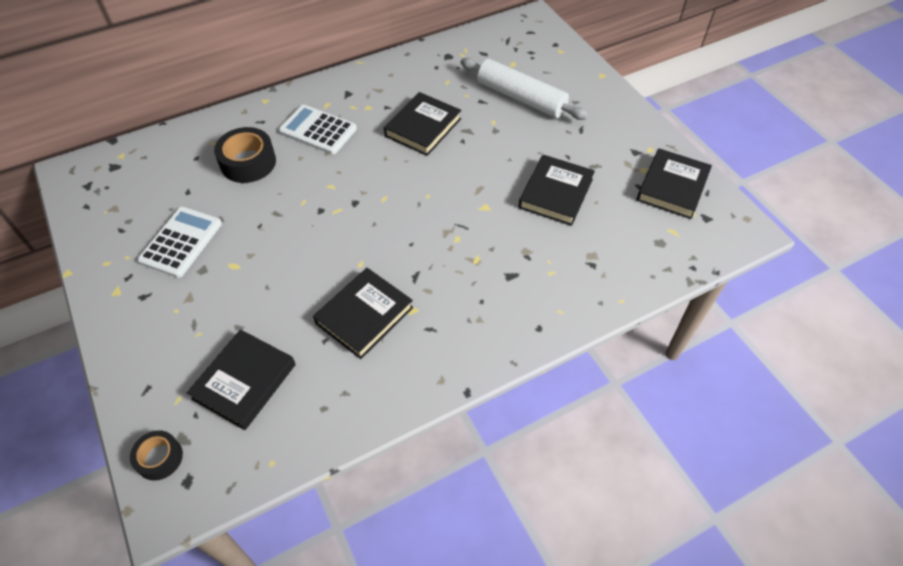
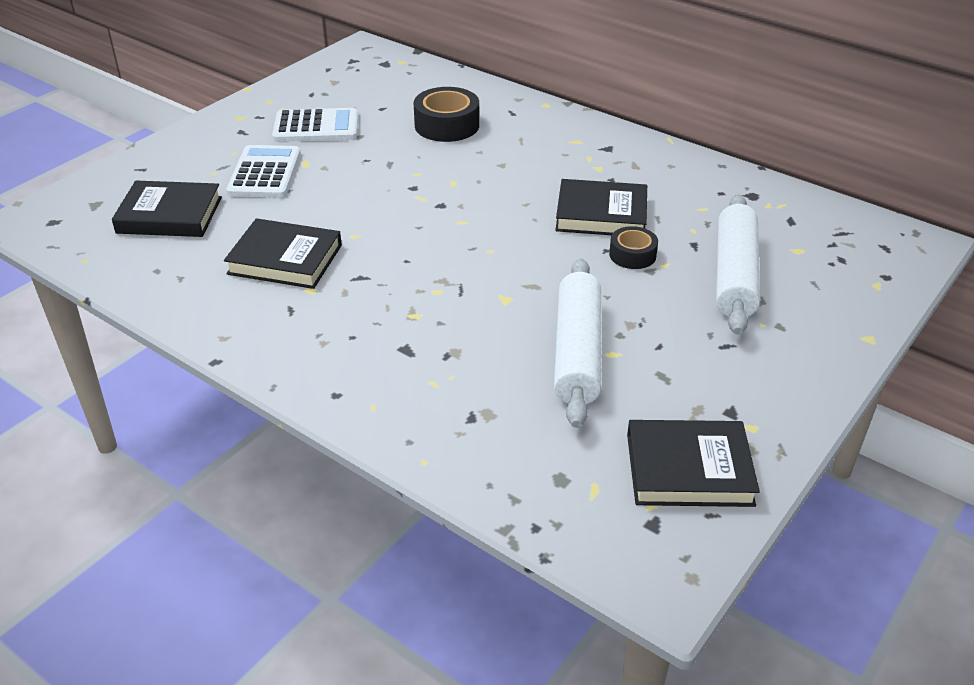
camera: 65 degrees right, 15 degrees down
(159, 458) = (72, 200): black tape -> black tape (632, 255)
(318, 130) = (530, 148): white calculator -> white calculator (264, 173)
(556, 193) = (577, 352): black book -> white rolling pin

